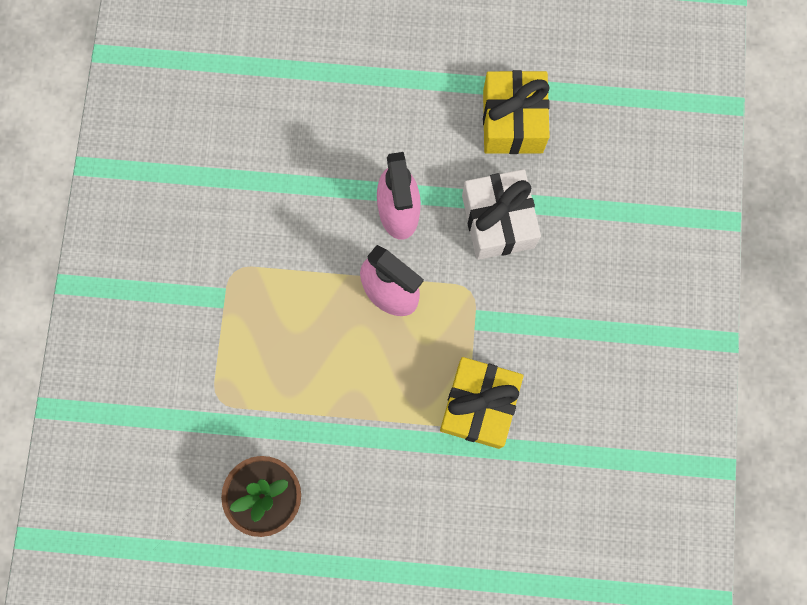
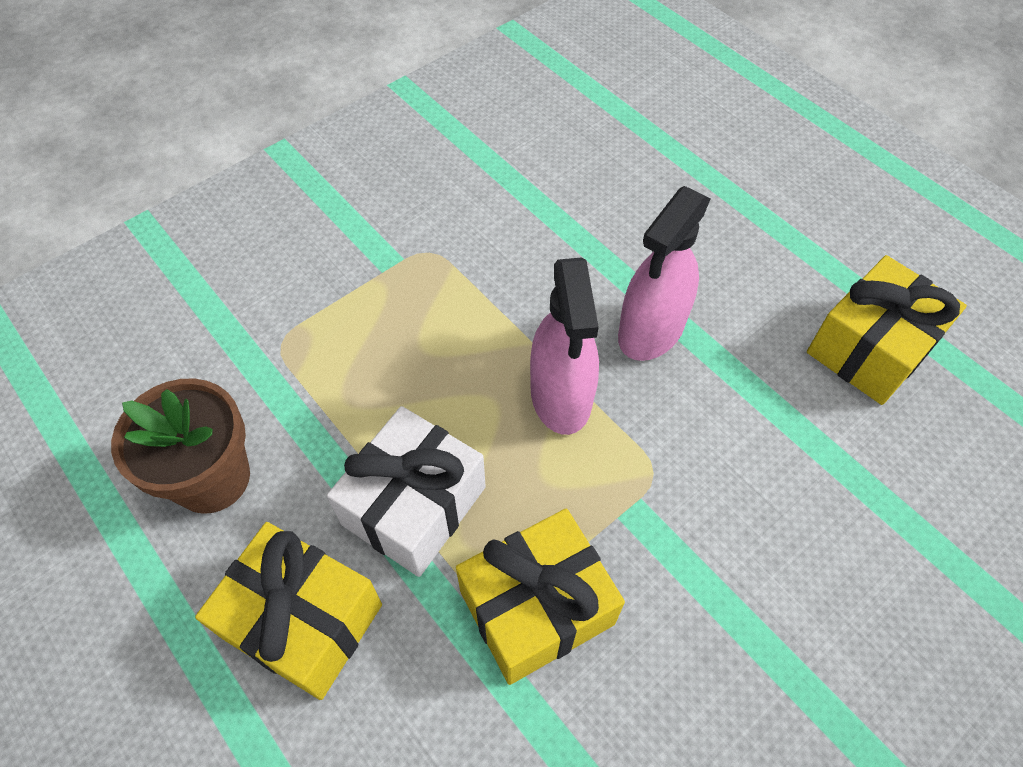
camera: 45 degrees right, 20 degrees down
(387, 510) = (303, 621): none -> yellow gift
(498, 221) = (759, 429): white gift -> white gift (414, 506)

